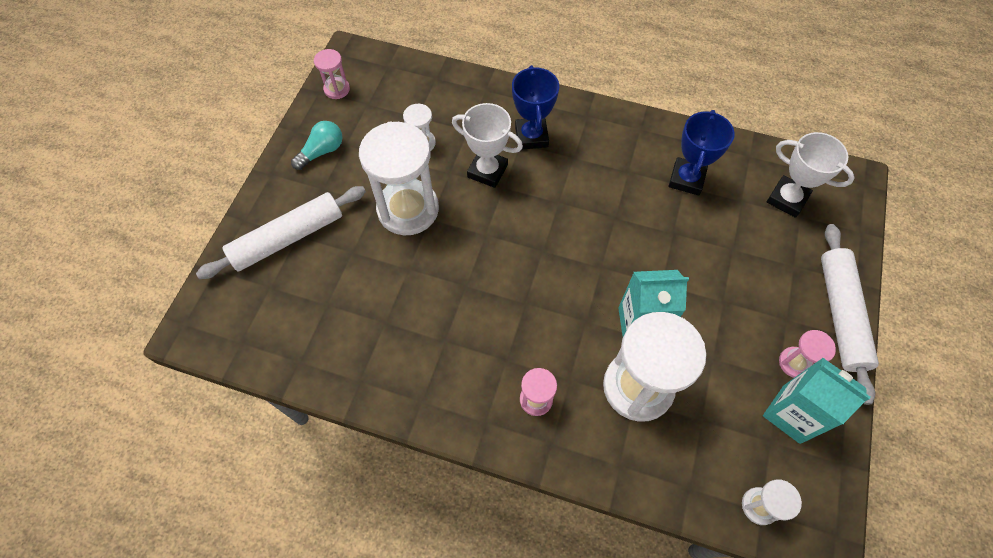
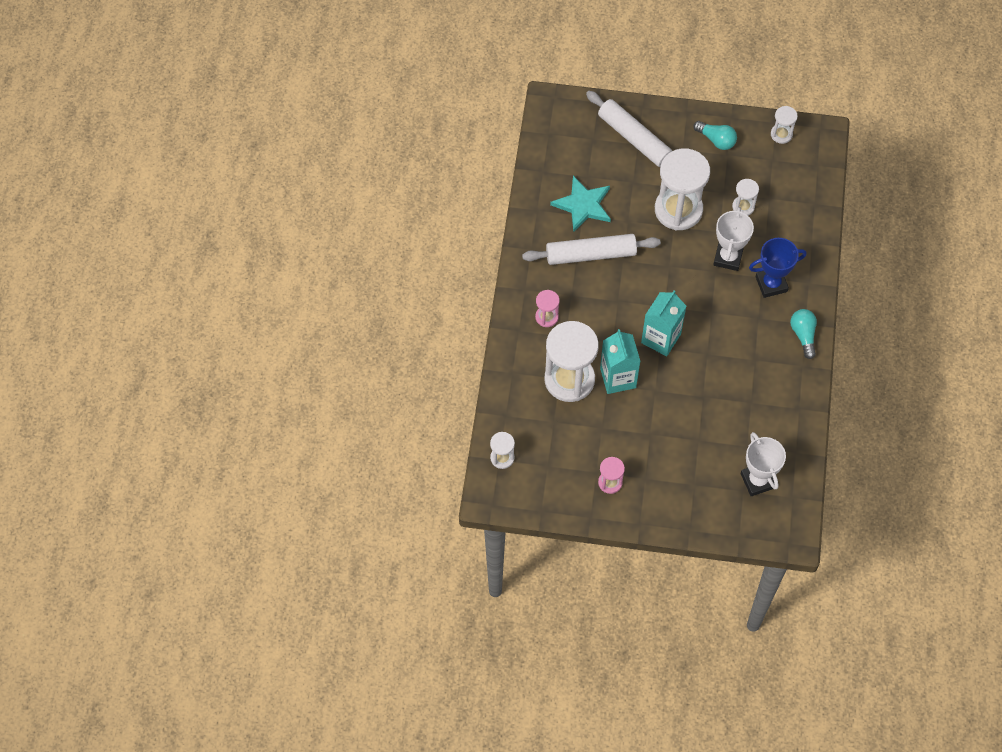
camera: 80 degrees right, 0 degrees up
(337, 89) = (781, 134): pink hourglass -> white hourglass
(370, 319) = (583, 205): none -> turquoise star
(602, 120) = (803, 335): none -> turquoise light bulb
(686, 179) = (758, 404): blue trophy -> none
(787, 199) = (757, 481): white trophy -> white trophy turned 45 degrees counterclockwise
(791, 414) = (570, 479): turquoise carton -> turquoise carton (661, 338)
(840, 314) = (658, 516): white rolling pin -> white rolling pin (591, 254)

